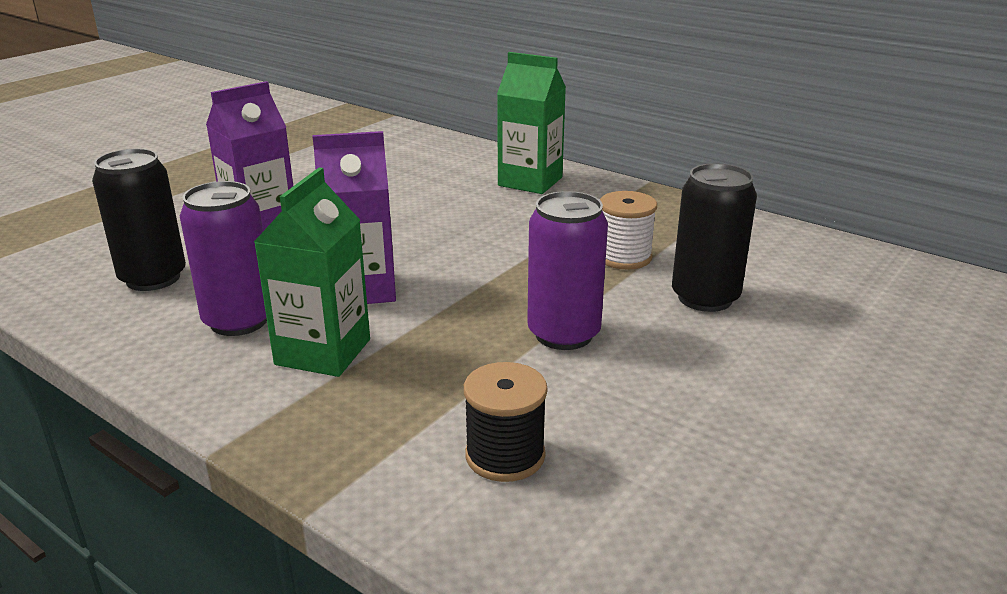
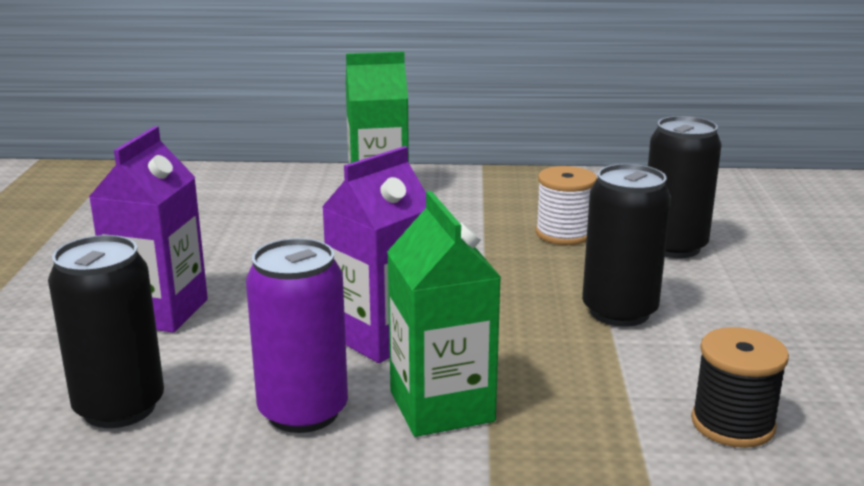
camera: 35 degrees left, 5 degrees down
(563, 334) = (619, 312): purple can -> black can

